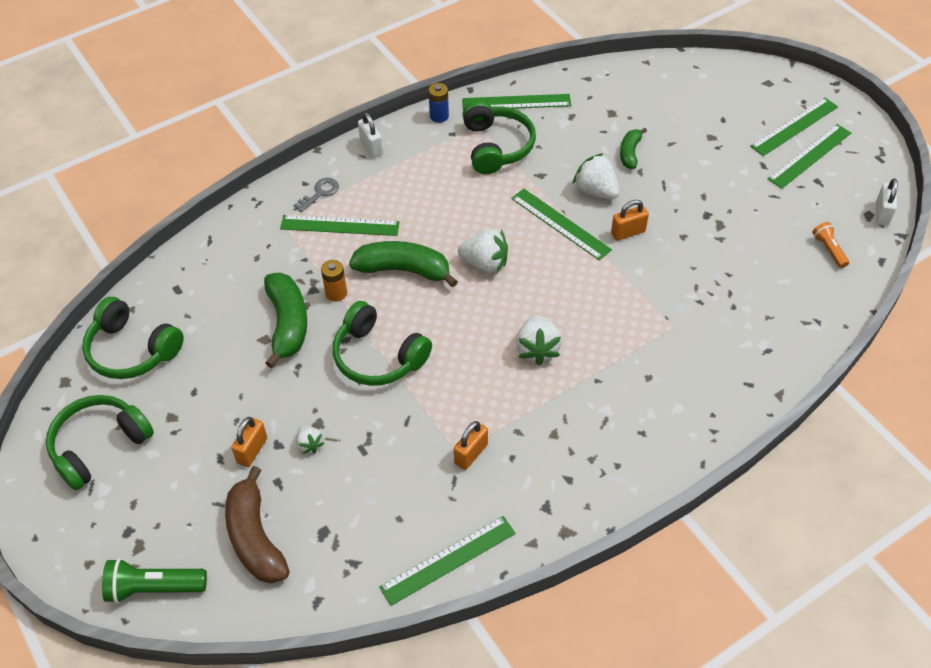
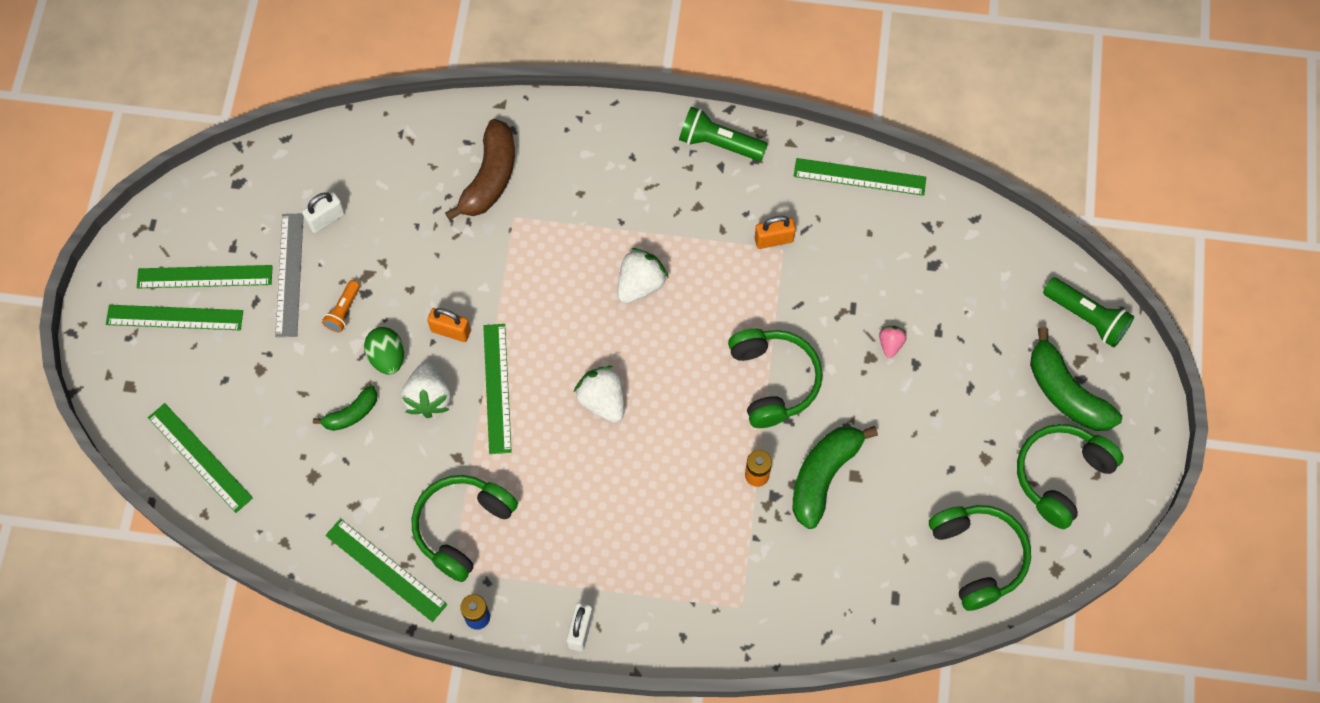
camera: 140 degrees left, 15 degrees up
(99, 446) = (1061, 476): green headphones -> green headphones turned 135 degrees clockwise
(252, 450) = (939, 374): orange padlock -> none
(255, 538) = (986, 299): brown banana -> brown banana (490, 177)
(309, 444) = (890, 344): white strawberry -> pink strawberry
(320, 193) = (679, 610): grey key -> none
(340, 225) = (692, 552): green ruler -> green ruler (200, 457)
(403, 270) = (678, 452): green banana -> green banana (1066, 393)
(589, 496) = (719, 143): none -> green flashlight
(647, 192) = (387, 357): none -> green egg
(764, 191) = (290, 274): none -> grey ruler
(829, 250) = (312, 180): orange flashlight -> orange flashlight (343, 311)
(881, 214) = (226, 175): white padlock -> white padlock (326, 219)

